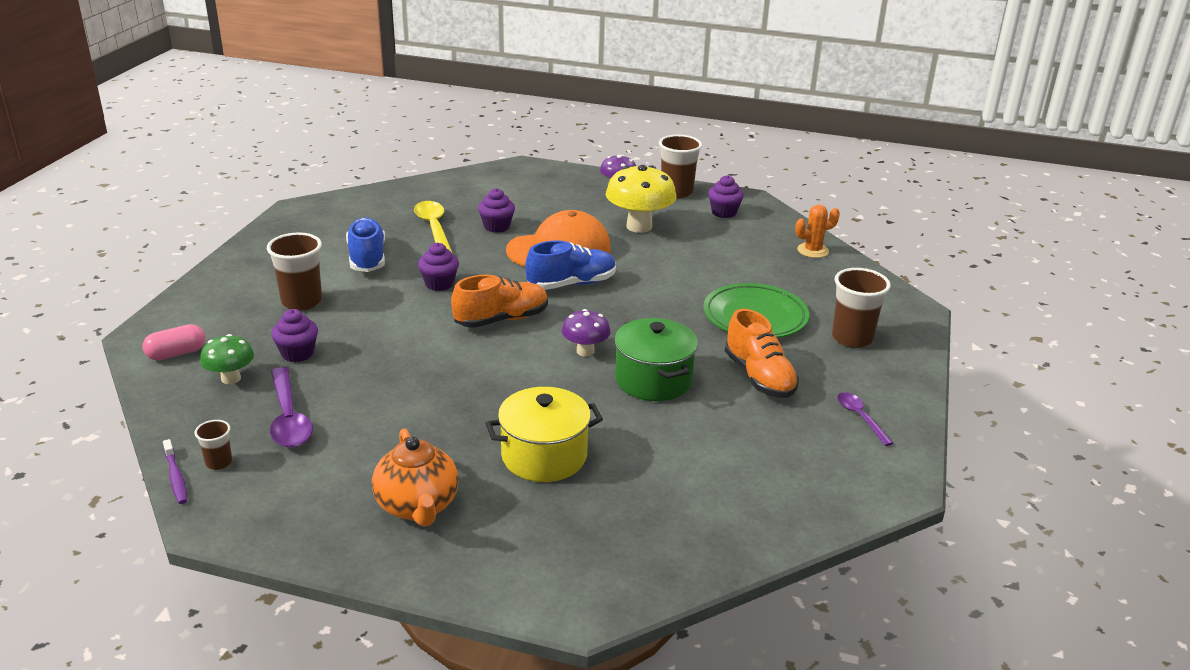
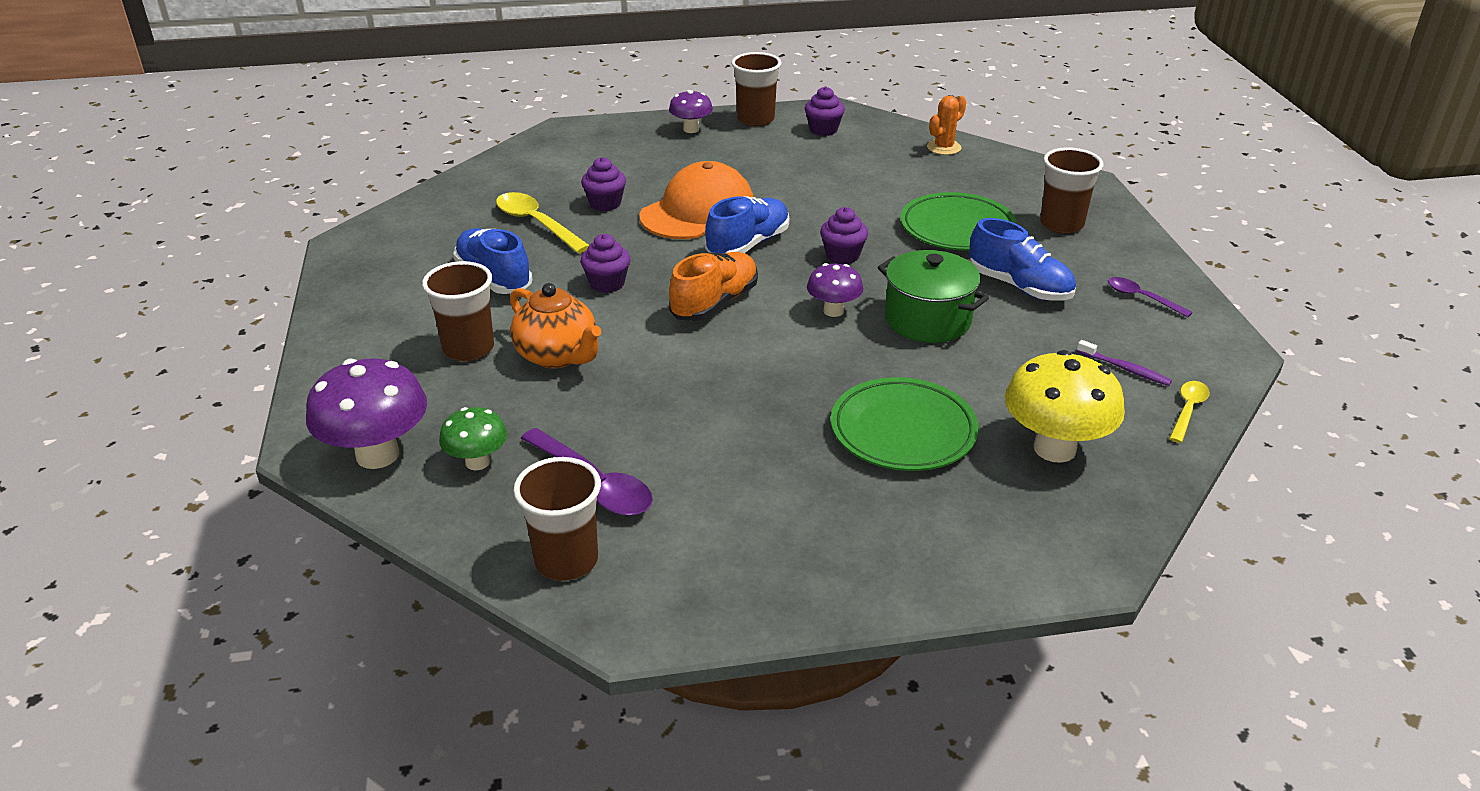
camera: 25 degrees left, 5 degrees up
(176, 353) = (377, 455): pink capsule -> purple mushroom
(176, 477) = (533, 595): purple toothbrush -> purple toothbrush (1125, 369)
(219, 463) = (566, 561): brown cup -> brown cup, size x1.92
(297, 353) = (527, 408): purple cupcake -> purple cupcake (842, 256)
(417, 506) = (832, 527): orange teapot -> orange teapot (558, 356)
(544, 456) = (903, 431): yellow pot -> green plate
(639, 226) = (755, 165): yellow mushroom -> yellow mushroom (1054, 448)
(759, 377) = (1019, 287): orange shoe -> blue shoe
(802, 520) = (1187, 410): none -> yellow spoon

